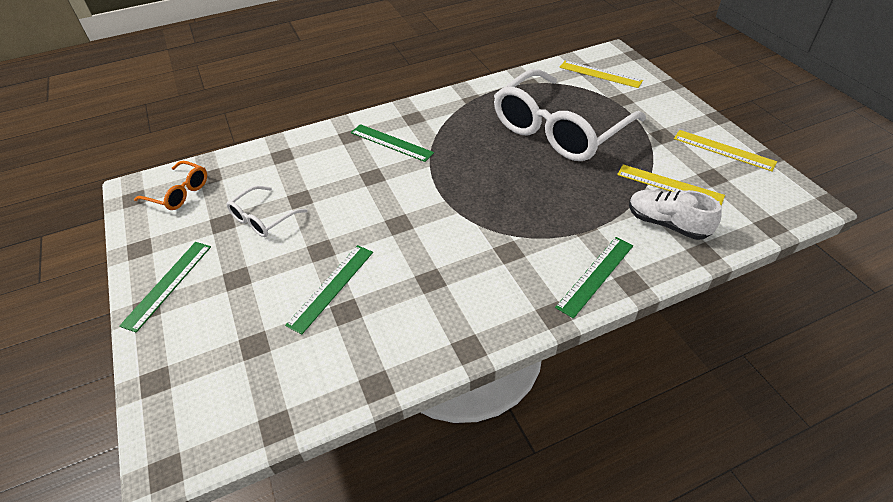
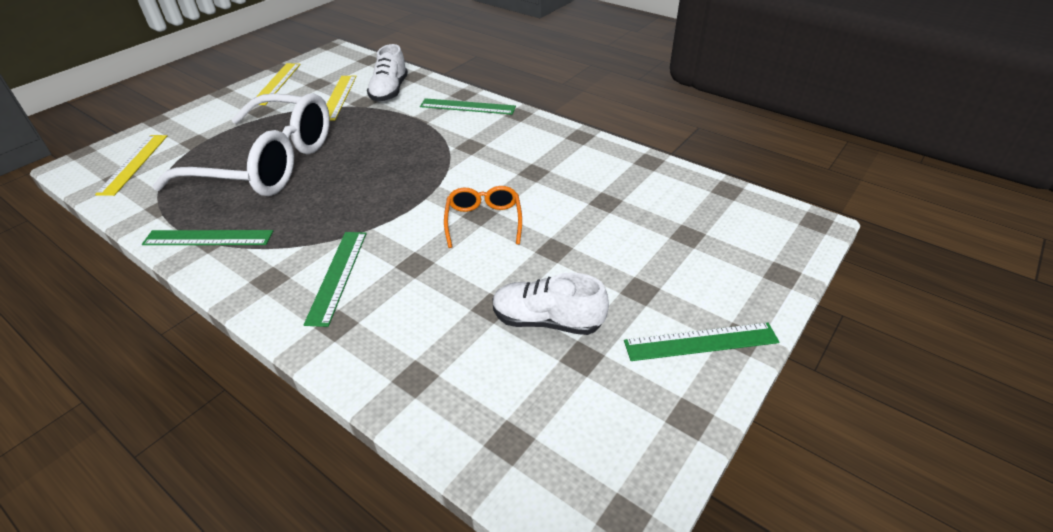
camera: 120 degrees left, 5 degrees down
(179, 193) = (568, 455): orange glasses -> orange glasses (484, 221)
(262, 219) = (547, 321): white glasses -> white shoe
(331, 287) = (590, 220): green ruler -> green ruler (208, 238)

